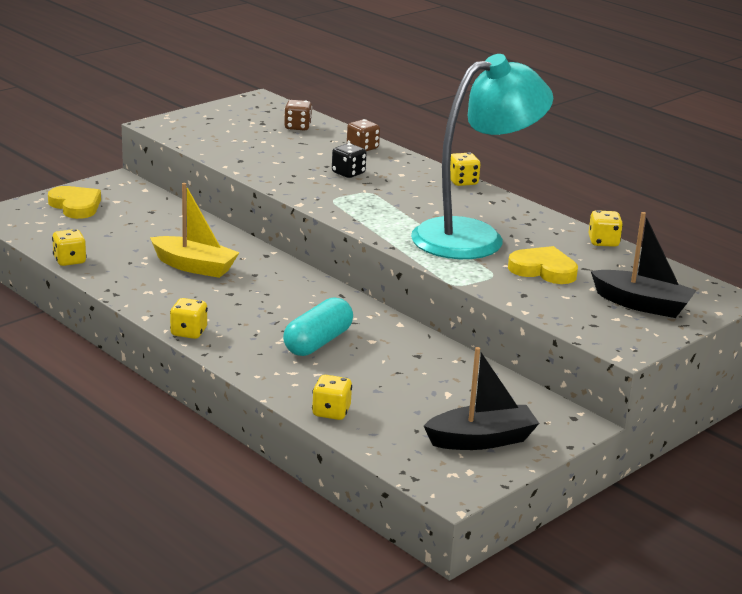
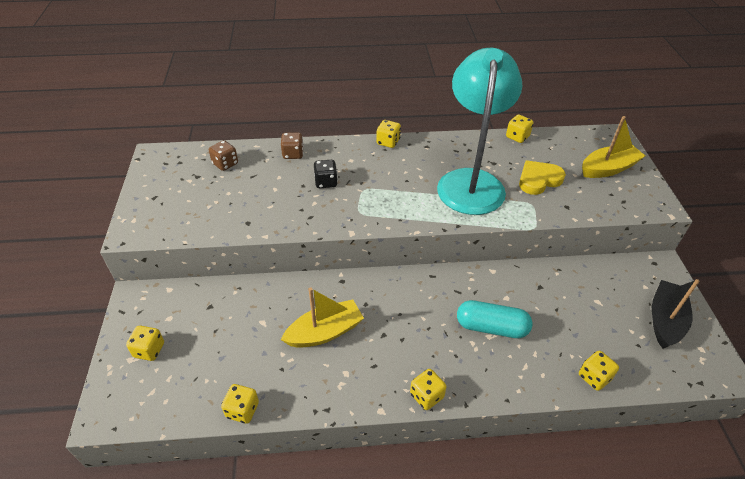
camera: 50 degrees left, 20 degrees up
(75, 206) = (149, 350): yellow heart -> yellow dice
(318, 342) = (491, 327): turquoise capsule -> turquoise capsule turned 60 degrees counterclockwise
(642, 304) = (608, 168): black boat -> yellow boat

